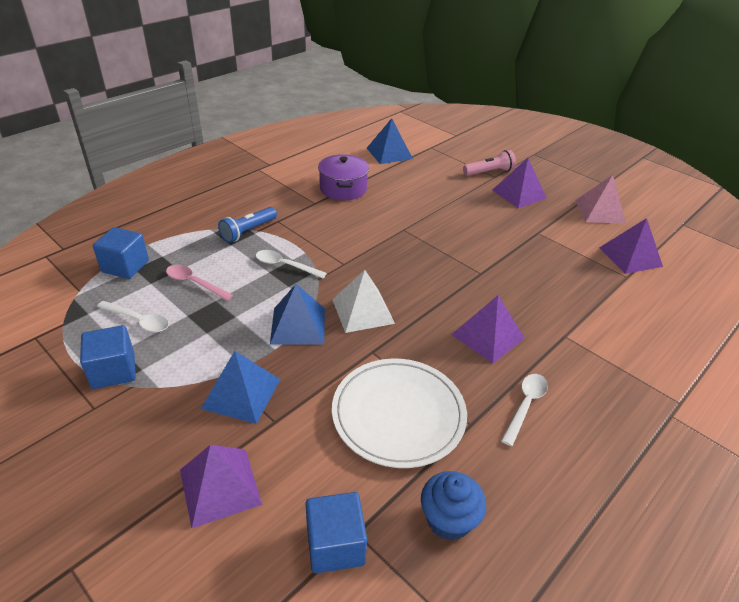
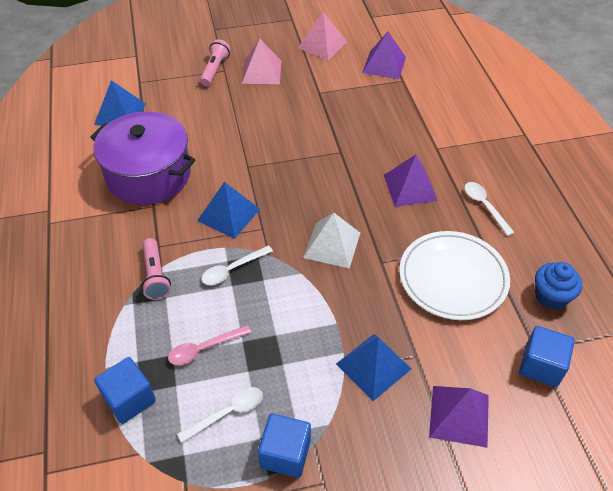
camera: 55 degrees left, 10 degrees up
(248, 231) = (155, 275): blue flashlight -> pink flashlight
(298, 325) = (319, 295): blue pyramid -> blue pyramid (228, 214)
(343, 188) = (148, 175): purple pot -> purple pot, size x1.61
(519, 194) = (261, 72): purple pyramid -> pink pyramid

